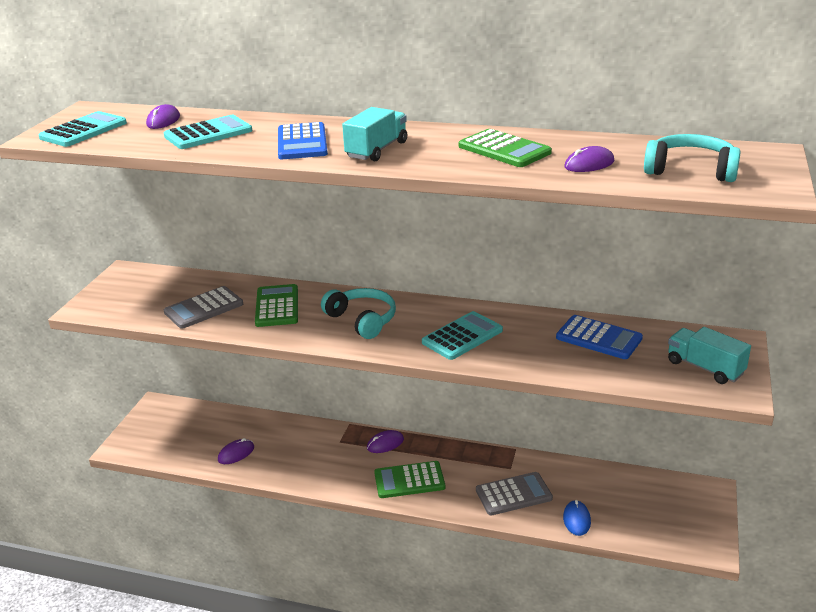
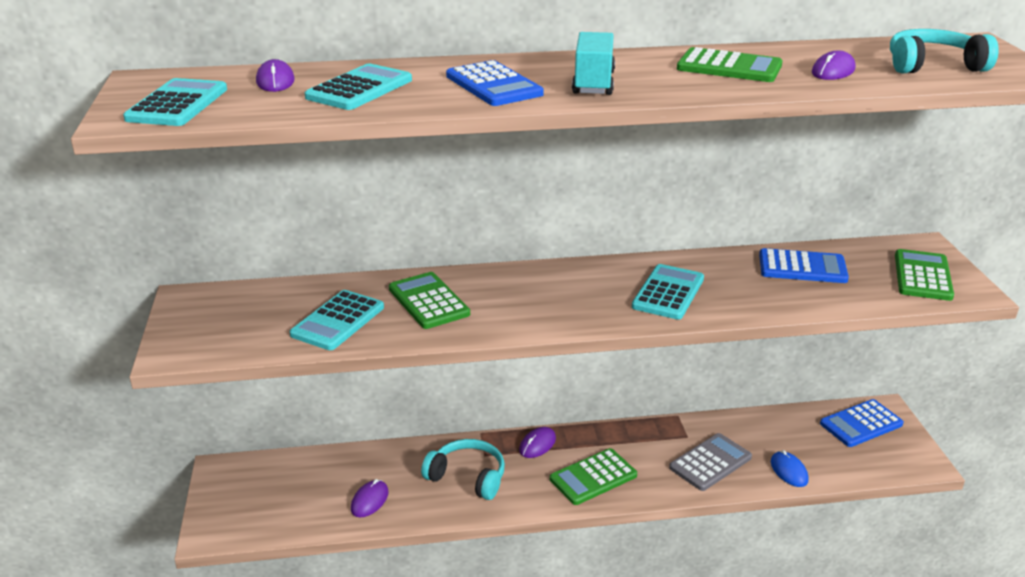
camera: 25 degrees left, 0 degrees up
(204, 308) = (338, 321): grey calculator -> turquoise calculator
(362, 320) = (543, 297): turquoise headphones -> turquoise headphones (467, 477)
(676, 497) = (861, 424): none -> blue calculator
(705, 368) = (922, 276): turquoise truck -> green calculator

